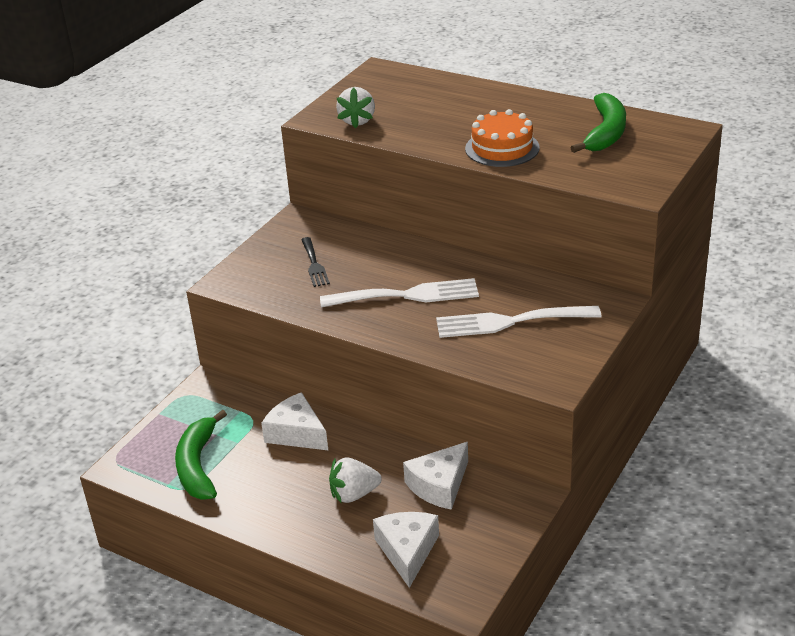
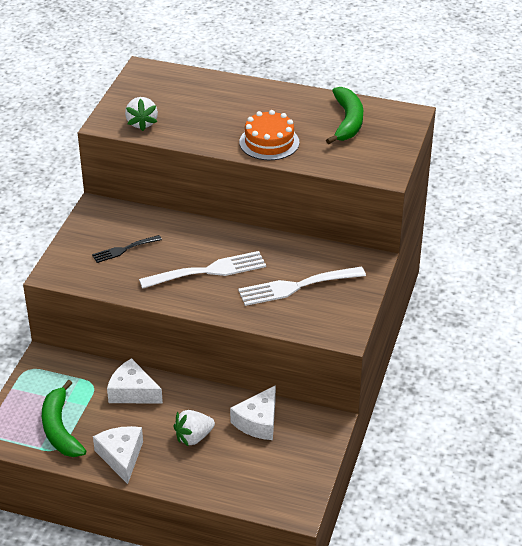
camera: 15 degrees left, 5 degrees up
(314, 264) = (124, 249): black fork -> black fork turned 90 degrees clockwise
(407, 551) = (247, 477): white cheese -> white cheese (121, 456)

